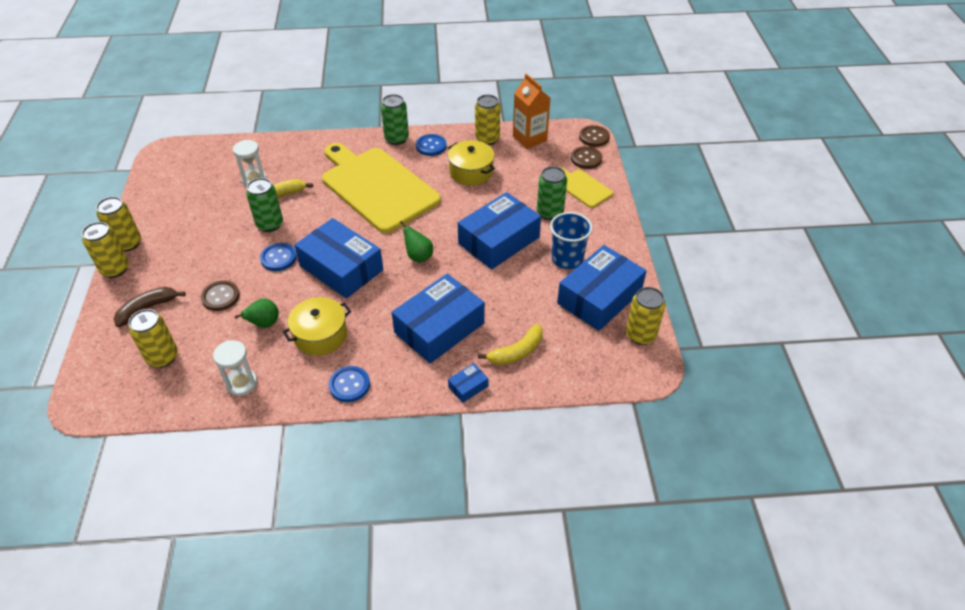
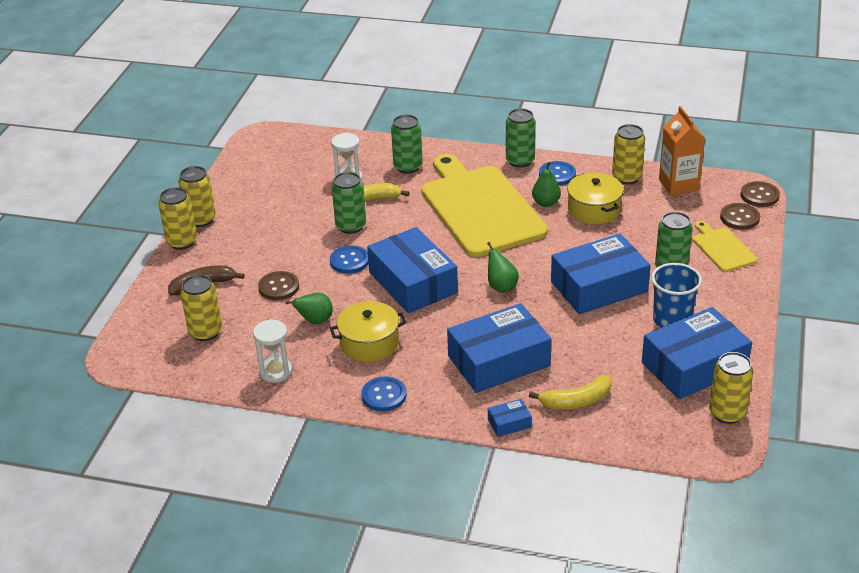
camera: 20 degrees right, 10 degrees down
(303, 160) = (408, 167): none -> green can
(430, 172) = (546, 203): none -> green pear

